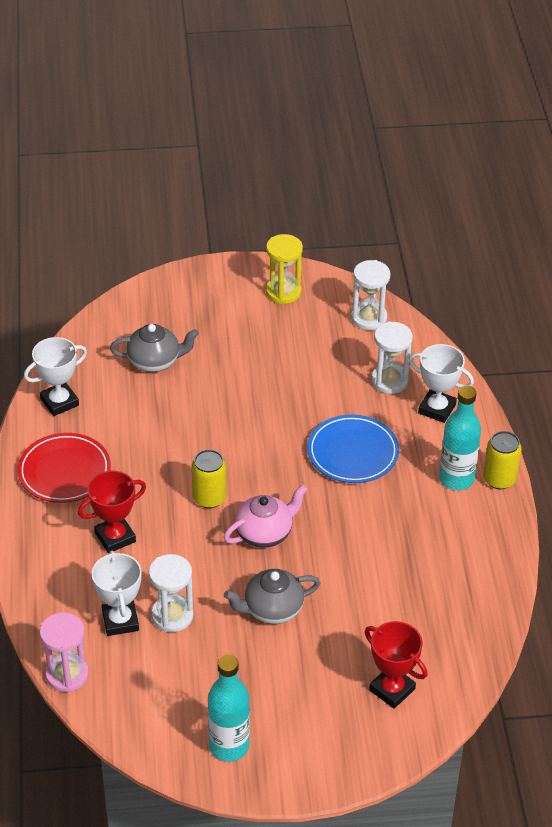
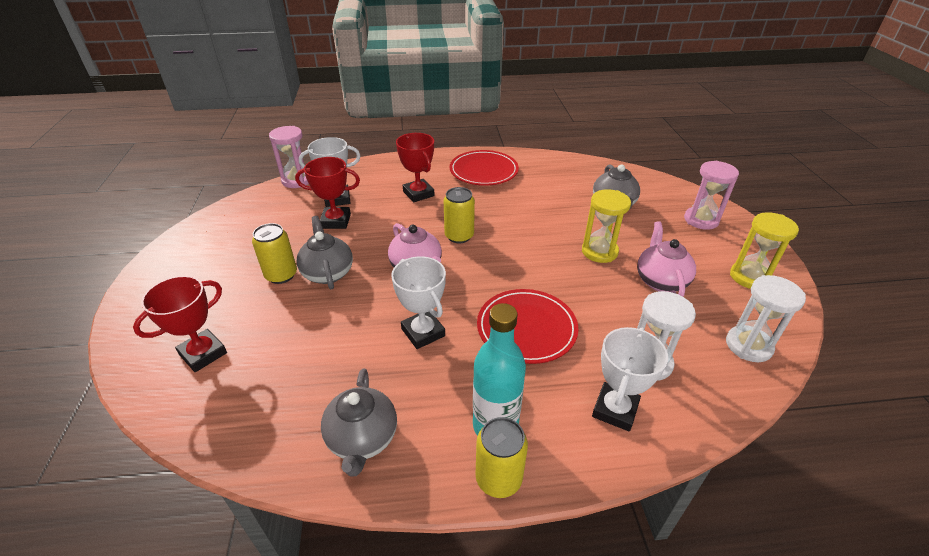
camera: 90 degrees right, 5 degrees down
(59, 402) = (553, 166): white trophy -> white trophy (423, 332)
(172, 615) = (336, 221): white hourglass -> red trophy
(190, 300) = (701, 220): none -> pink hourglass
(229, 746) = (196, 251): turquoise bottle -> none
(242, 387) = (599, 252): none -> yellow hourglass
(275, 651) = (281, 275): none -> yellow can
(288, 352) = (660, 281): none -> pink teapot
(352, 452) = (526, 328): blue plate -> red plate
(474, 558) = (362, 439): none -> grey teapot

